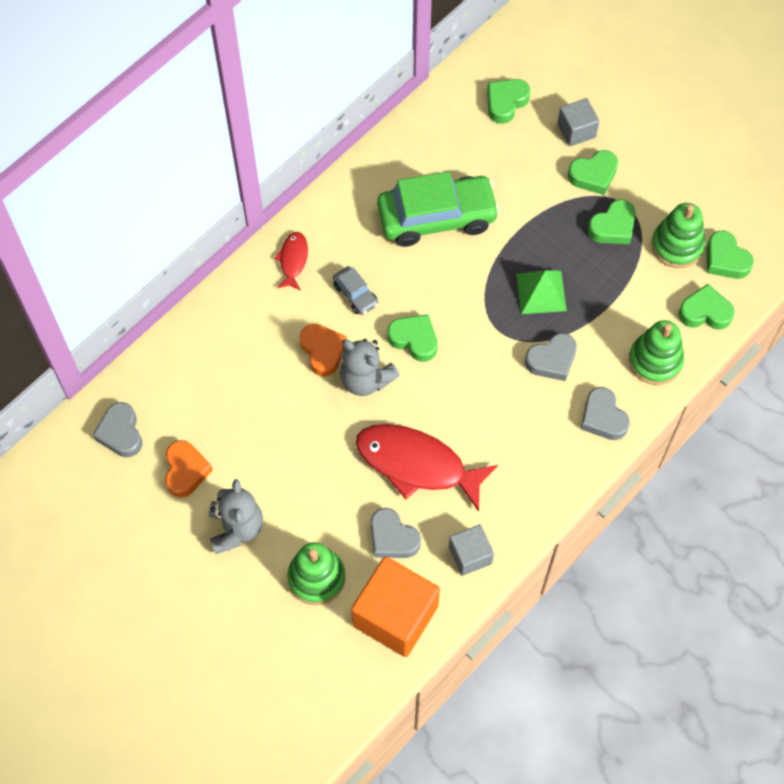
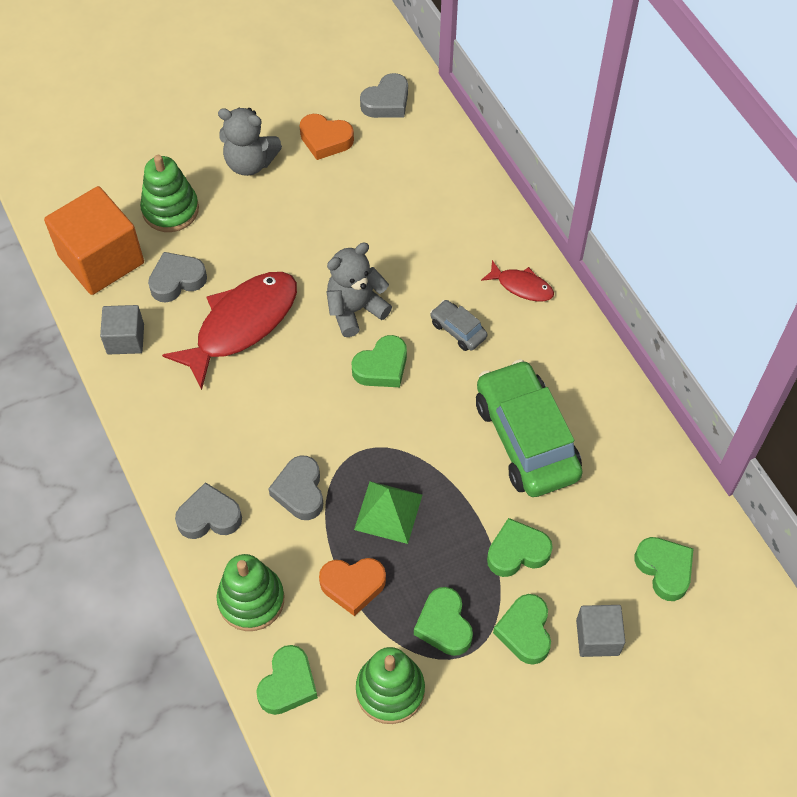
camera: 110 degrees right, 5 degrees down
(121, 433) = (386, 102): grey heart -> grey heart turned 135 degrees clockwise
(323, 351) = (403, 282): orange heart -> orange heart (353, 586)
(355, 294) = (458, 330): grey car -> grey car turned 60 degrees clockwise
(437, 217) = (526, 438): green car -> green car turned 150 degrees clockwise
(725, 259) = (348, 742): green heart -> green heart (517, 552)

